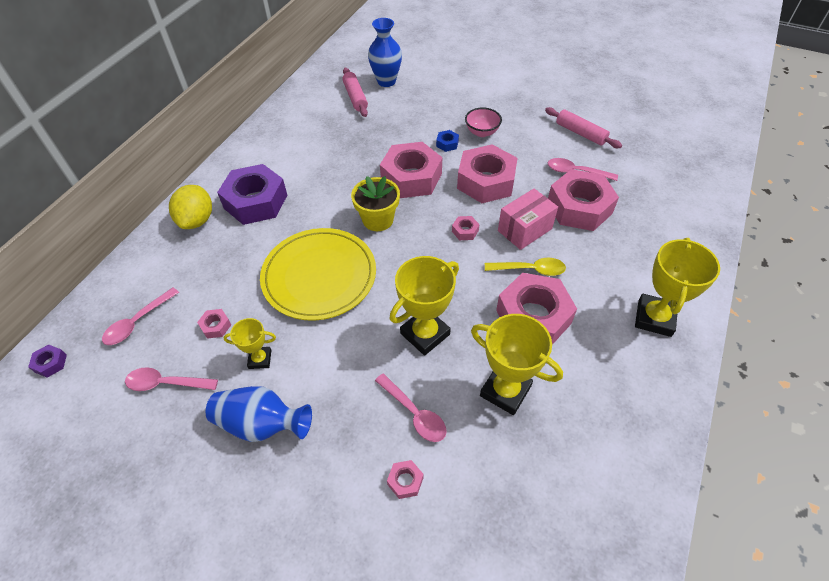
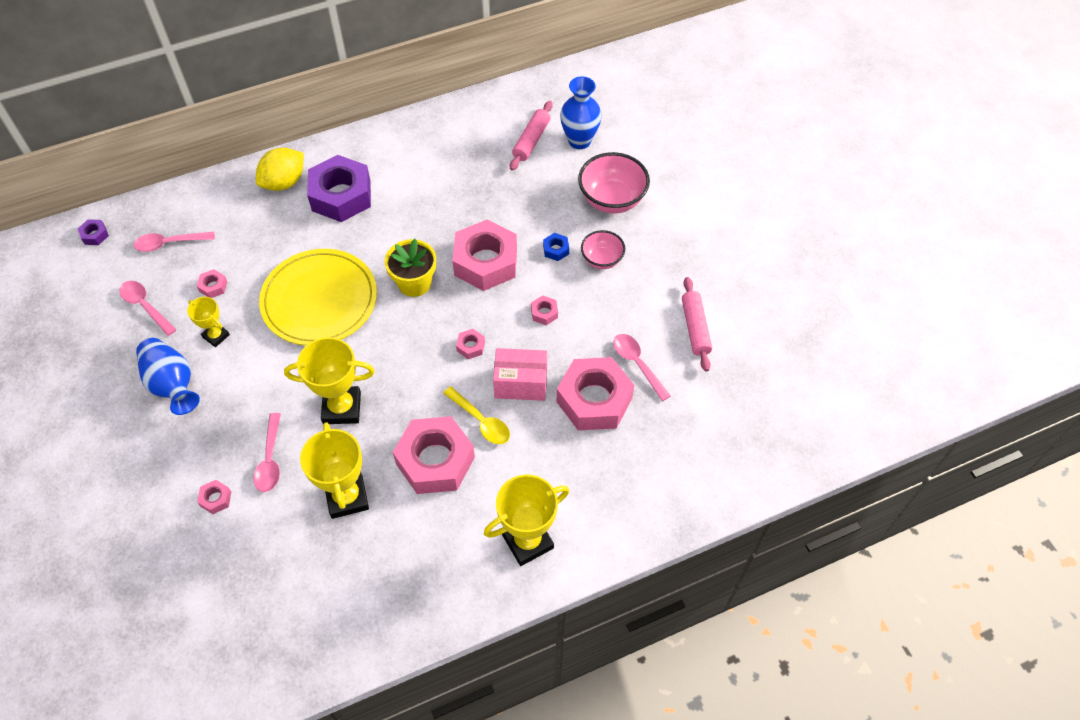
camera: 40 degrees right, 5 degrees up
(446, 99) = (612, 200): none -> pink bowl
(486, 181) = (544, 313): pink nut -> pink nut, size x0.41

